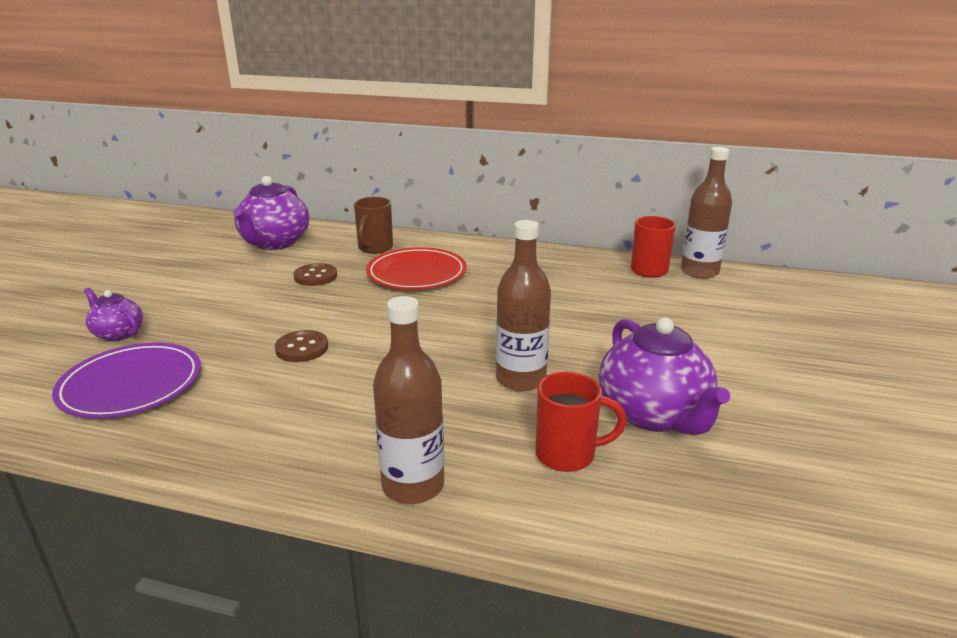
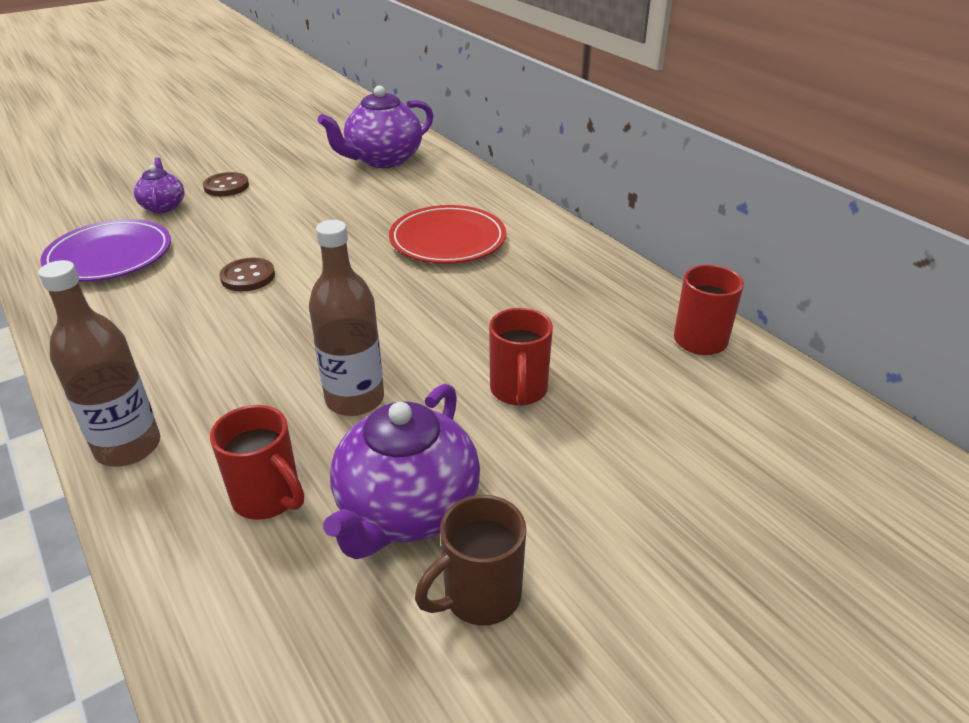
camera: 40 degrees right, 10 degrees up
(315, 276) = (362, 208): brown button -> brown button (226, 186)
(375, 248) = (455, 196): brown mug -> brown mug (479, 596)
(605, 331) = (518, 391): none -> red mug
(699, 272) = (765, 372): brown bottle -> none

